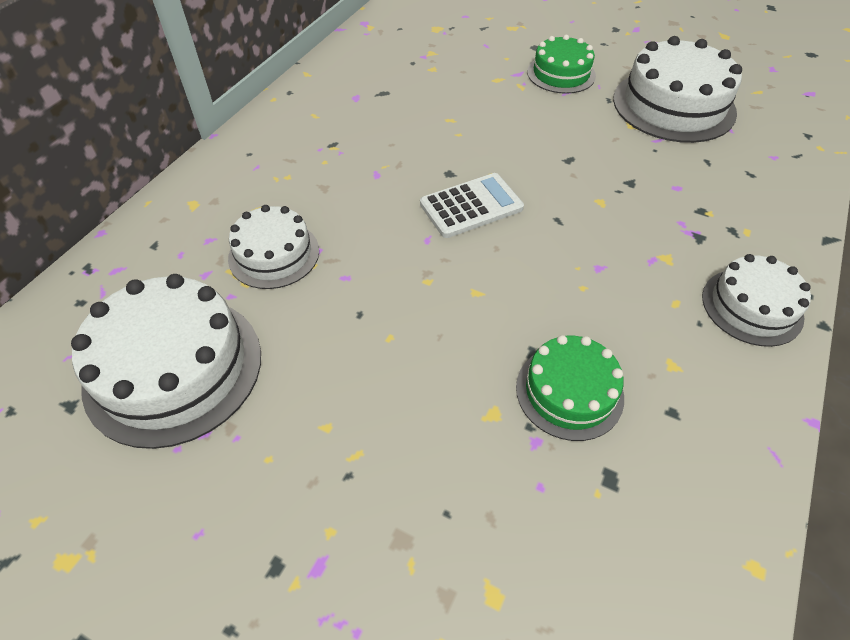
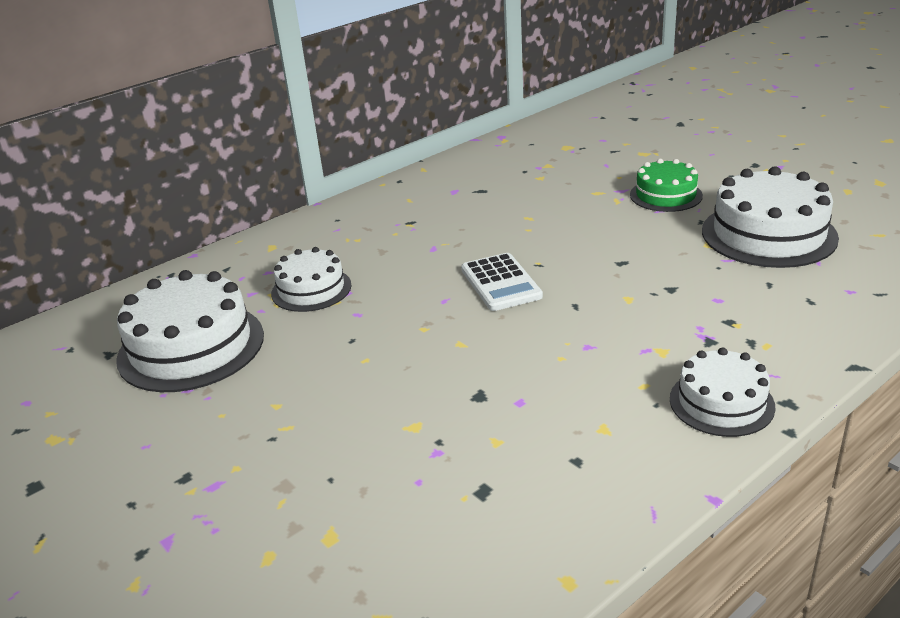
camera: 25 degrees right, 20 degrees down
(471, 206) = (500, 283): white calculator -> white calculator turned 75 degrees clockwise
(569, 392) = (491, 426): green cake -> none

